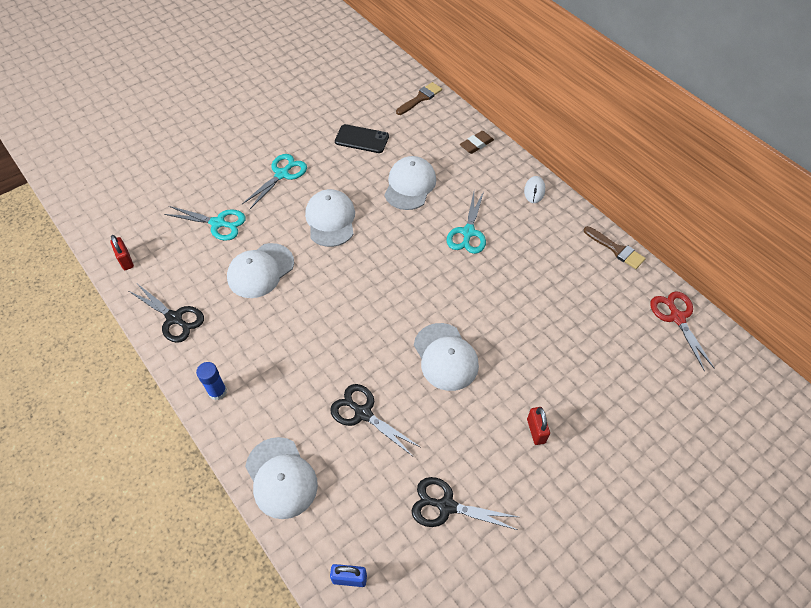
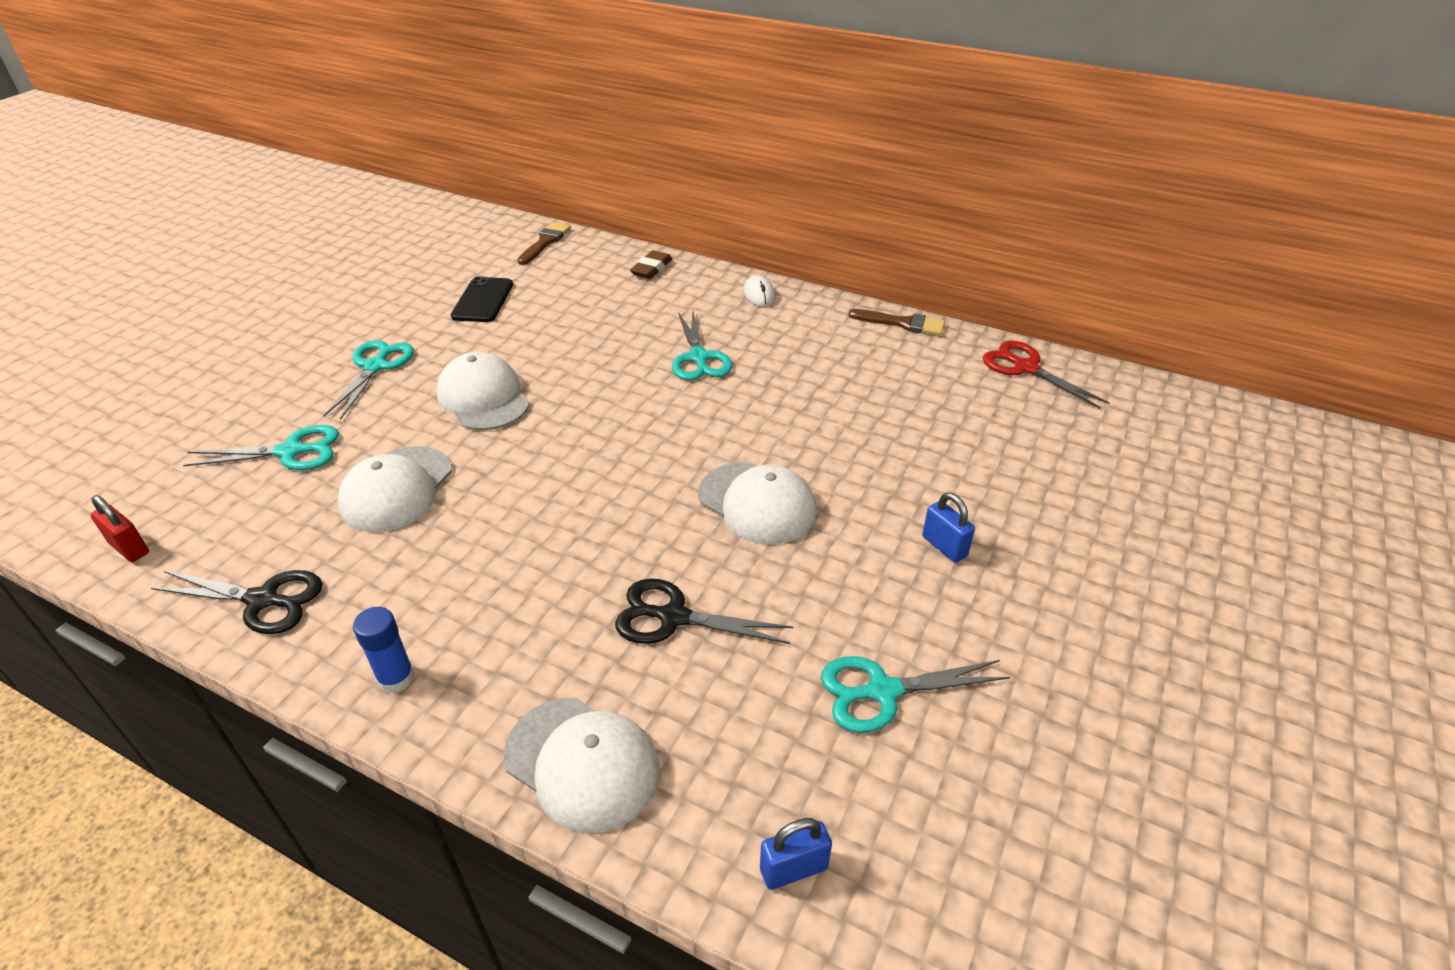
camera: 25 degrees left, 15 degrees down
(362, 139) = (483, 300): black phone -> black phone turned 75 degrees counterclockwise
(410, 185) = (584, 330): white cap -> none
(446, 506) = (882, 691): black scissors -> turquoise scissors
(536, 431) = (944, 546): red padlock -> blue padlock

